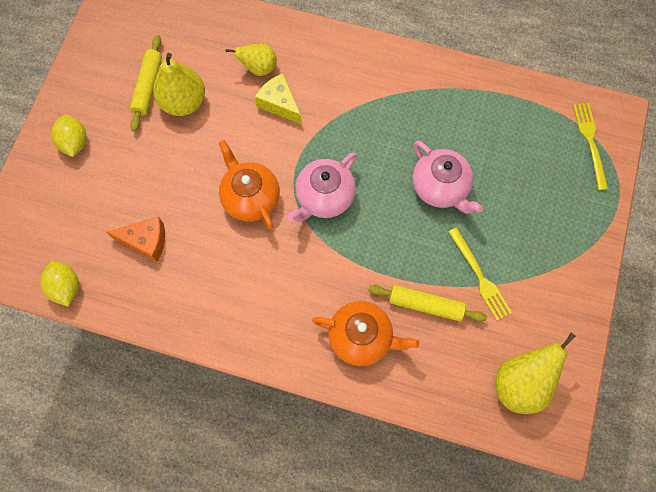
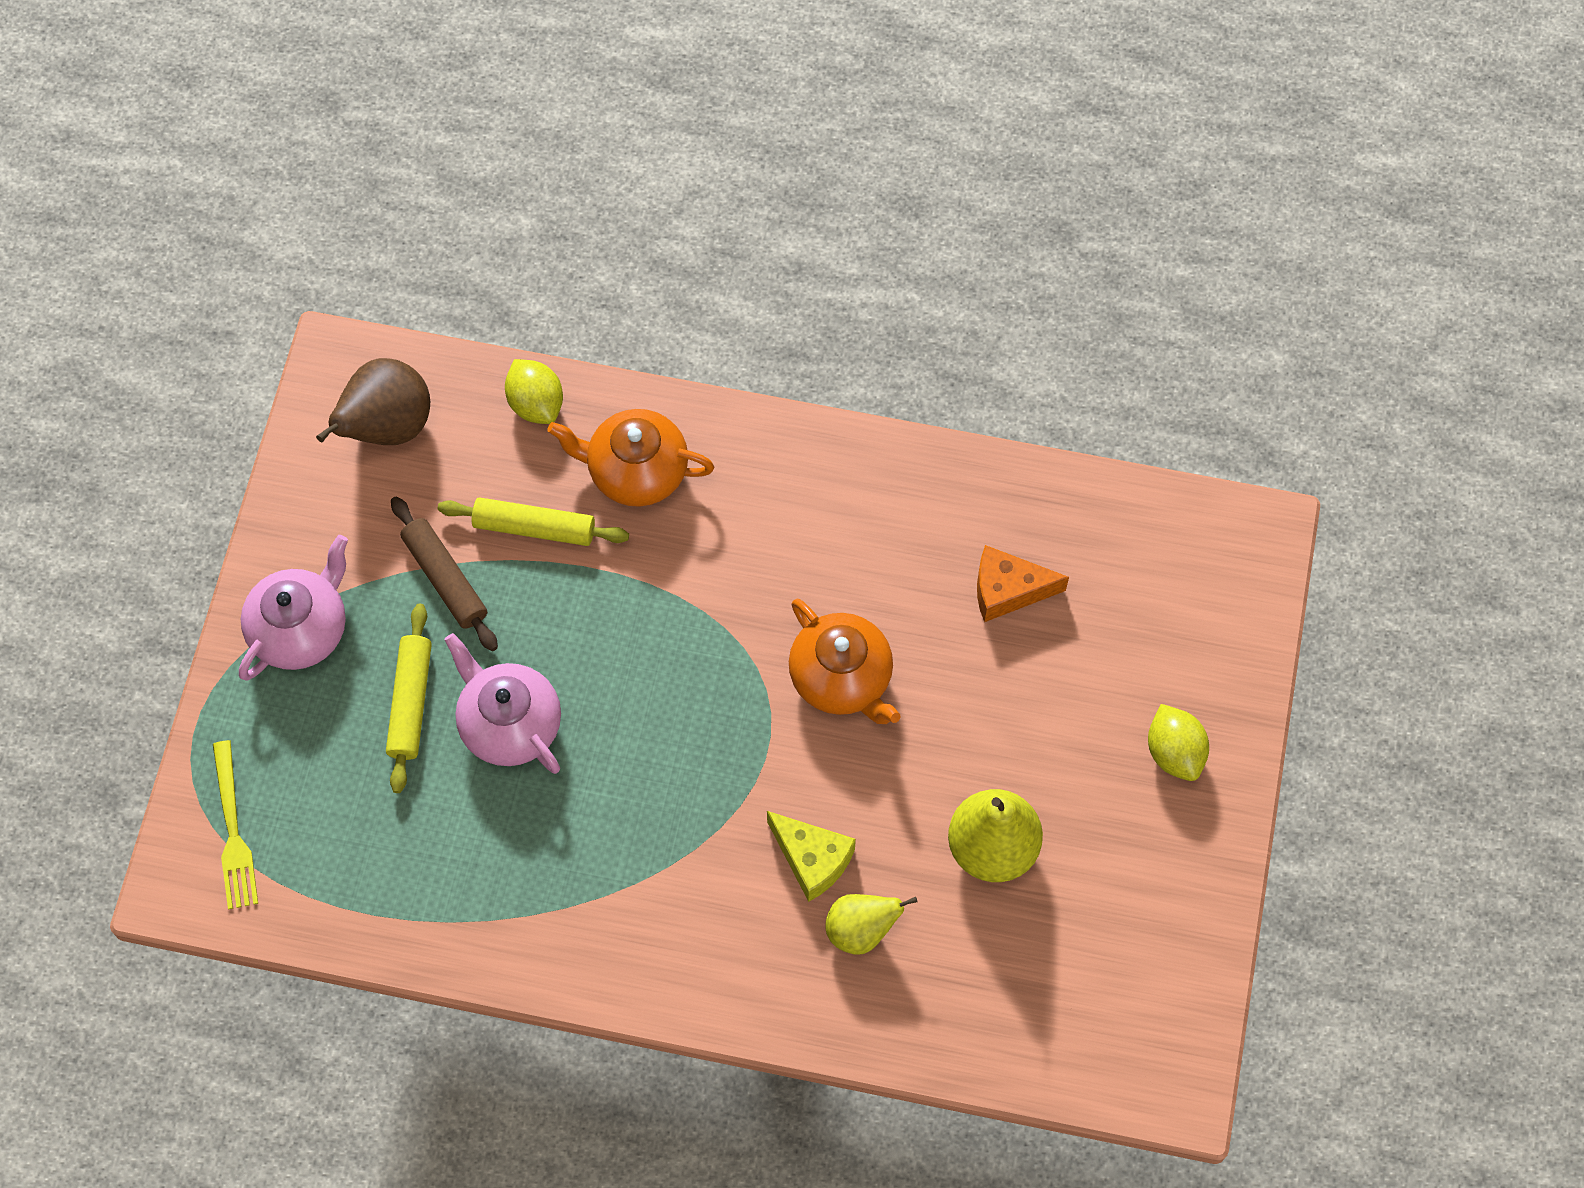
camera: 175 degrees right, 5 degrees down
(66, 287) = (1122, 508): yellow lemon -> yellow lemon (536, 403)
(148, 86) = (1065, 873): yellow rolling pin -> yellow rolling pin (410, 702)
(324, 197) = (713, 690): pink teapot -> pink teapot (301, 629)
(479, 276) = (445, 579): yellow fork -> brown rolling pin
(520, 382) = (387, 427): yellow pear -> brown pear

